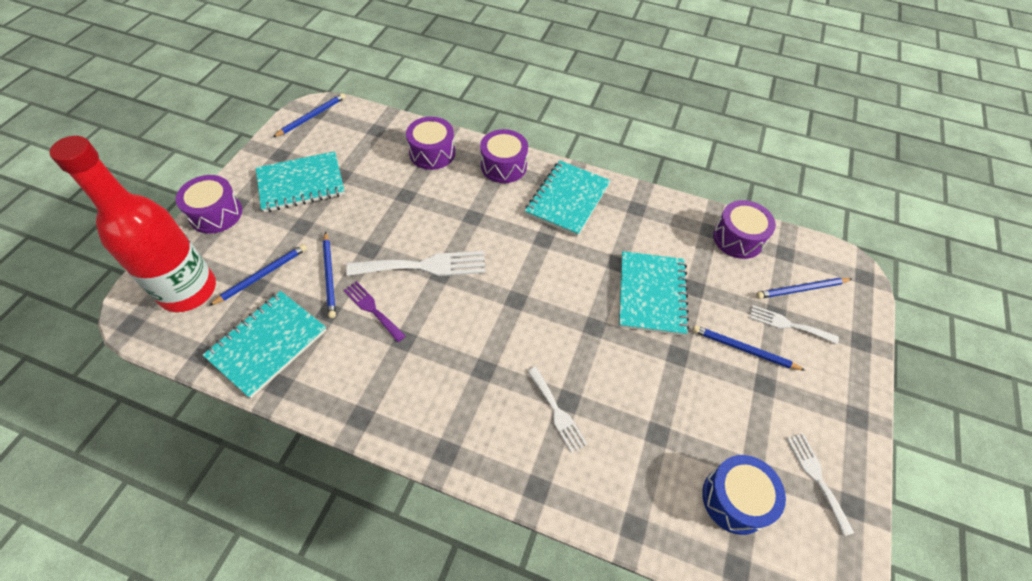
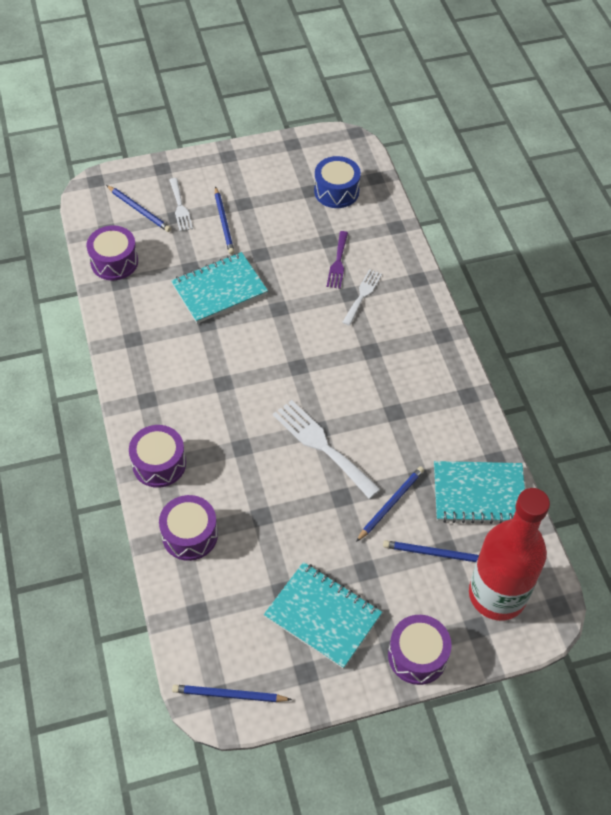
camera: 125 degrees left, 0 degrees up
(372, 309) = (390, 450): purple fork -> purple fork (338, 263)
(567, 199) = (163, 391): turquoise notebook -> none
(817, 477) = (288, 162): white fork -> none

